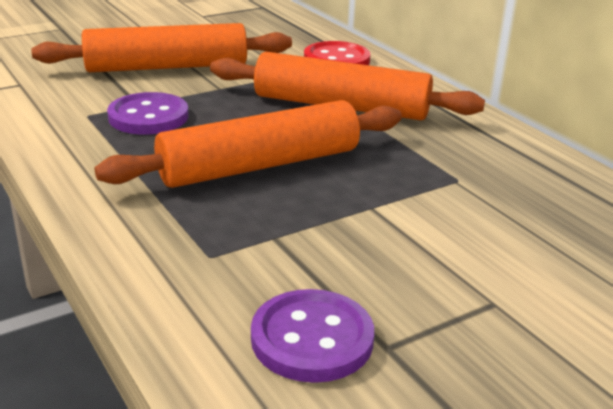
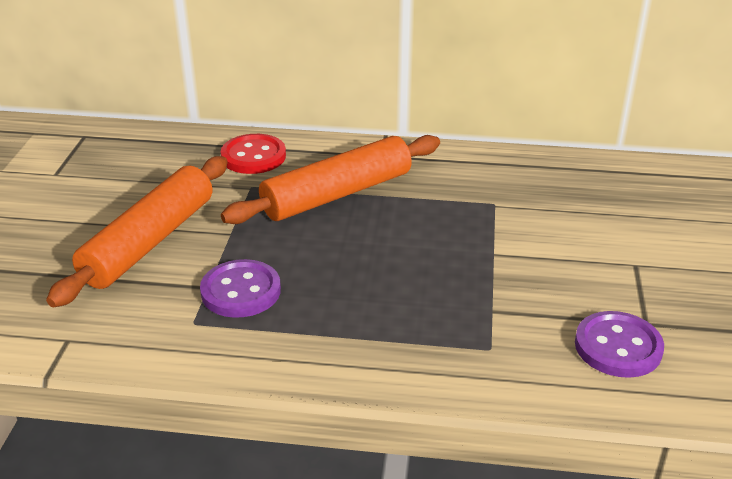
camera: 50 degrees left, 5 degrees up
(259, 165) = (388, 272): orange rolling pin -> none

